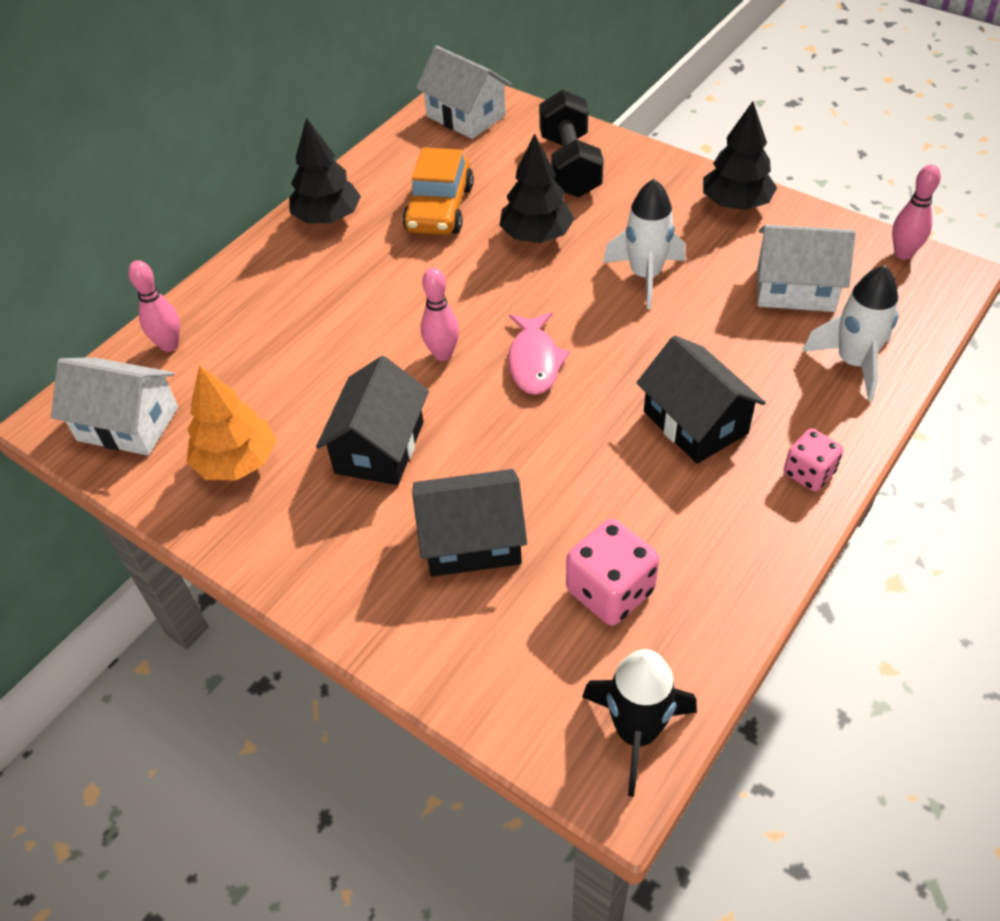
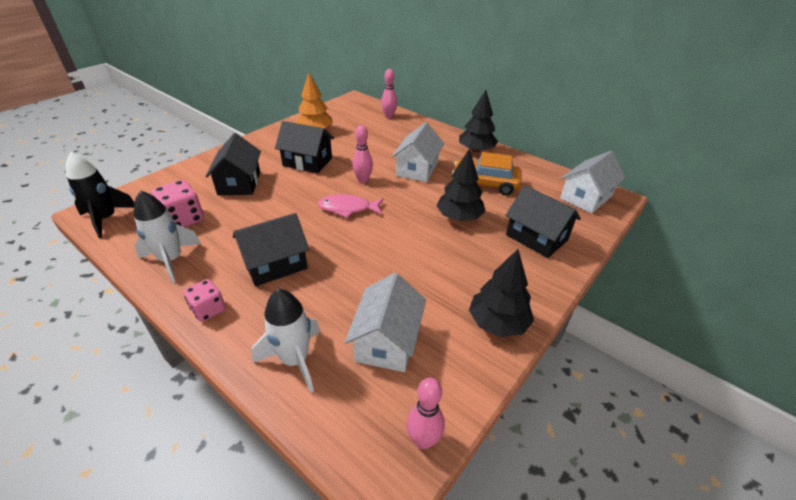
camera: 90 degrees right, 10 degrees down
(128, 424) = (346, 110): white house -> white house (417, 169)
(570, 166) = (536, 237): black dumbbell -> black house
(645, 276) = (414, 260): white rocket -> white rocket (171, 260)

